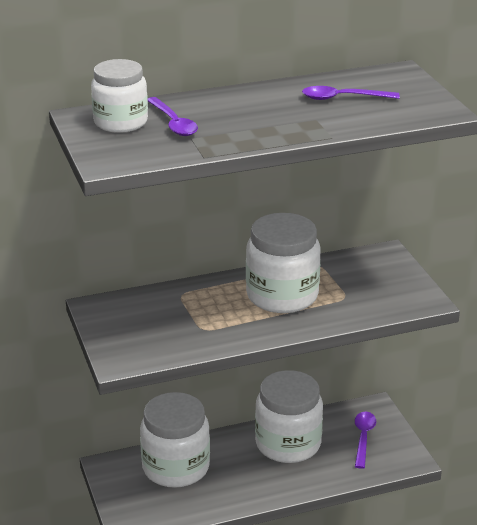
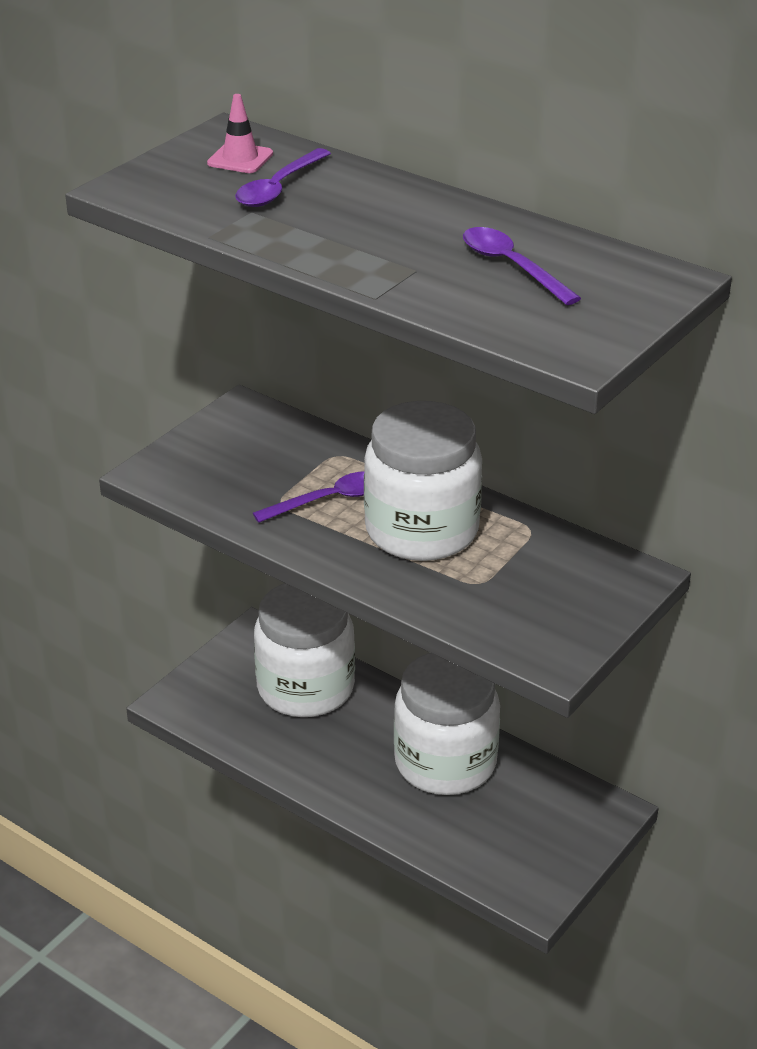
camera: 55 degrees right, 5 degrees up
(120, 122) = (240, 159): white jar -> pink traffic cone
(363, 438) = (531, 828): purple spoon -> purple spoon (329, 500)

